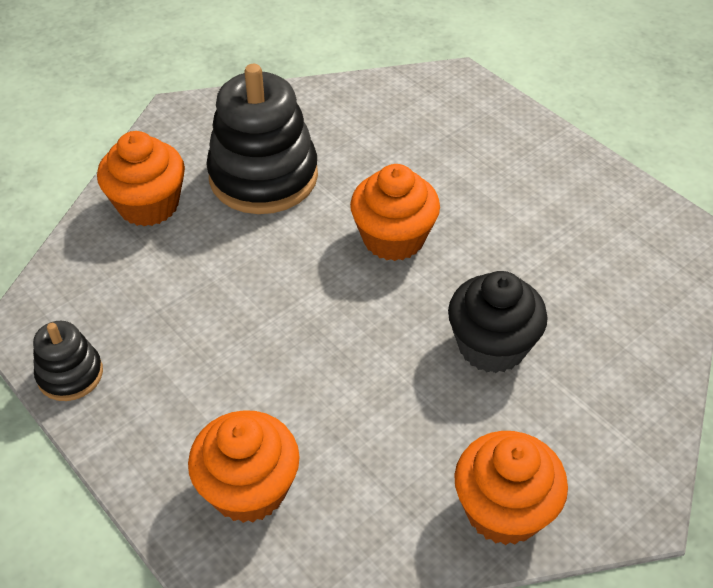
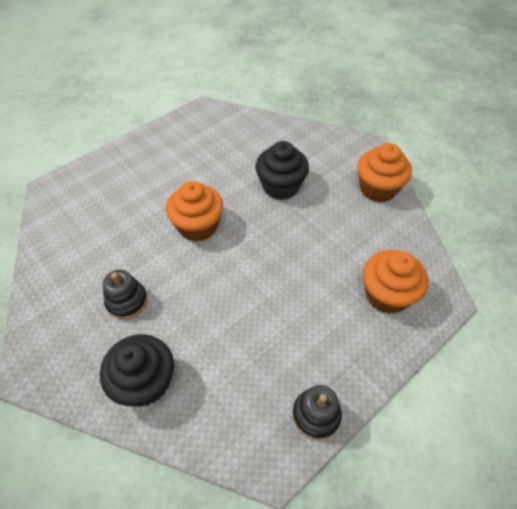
camera: 90 degrees left, 5 degrees up
(148, 205) = (145, 382): orange cupcake -> black cupcake
(263, 176) = (127, 301): black stacking toy -> black stacking toy, size x0.50

